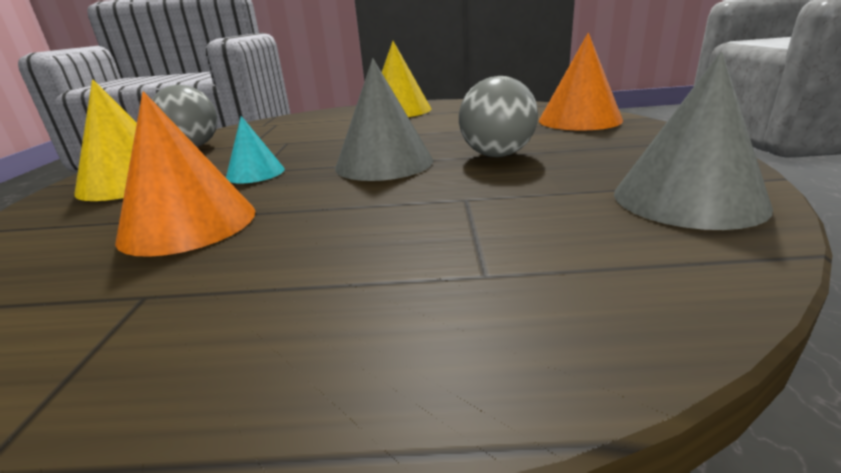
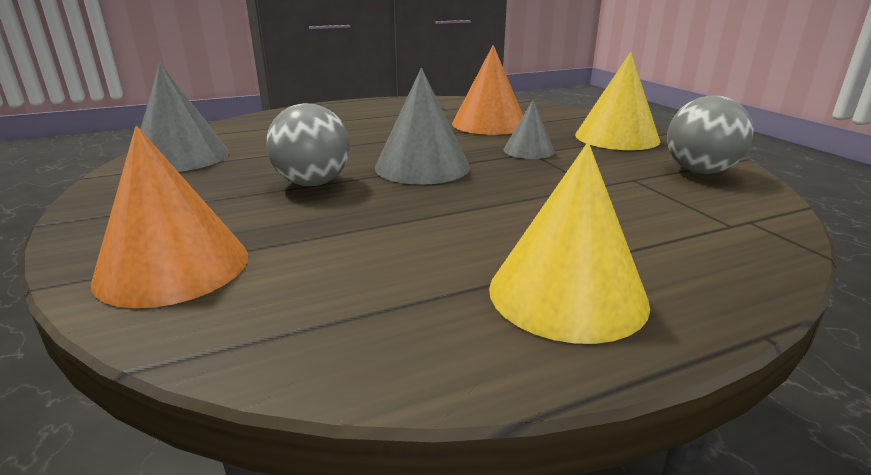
camera: 155 degrees right, 0 degrees up
(255, 173) = (528, 150): turquoise cone -> grey cone

